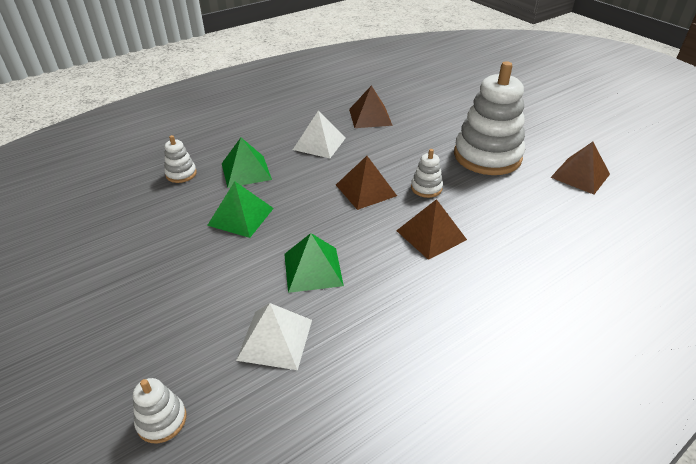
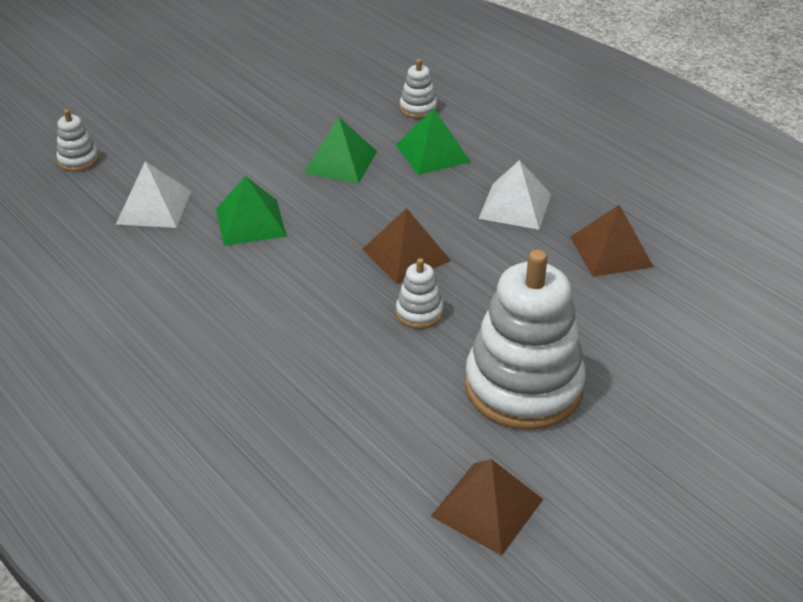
camera: 85 degrees right, 0 degrees up
(431, 235) = (313, 315): brown pyramid -> none

